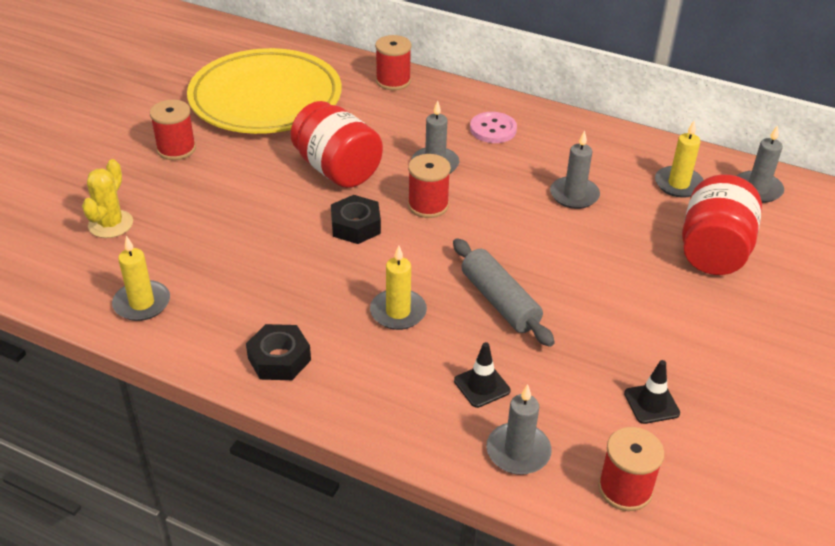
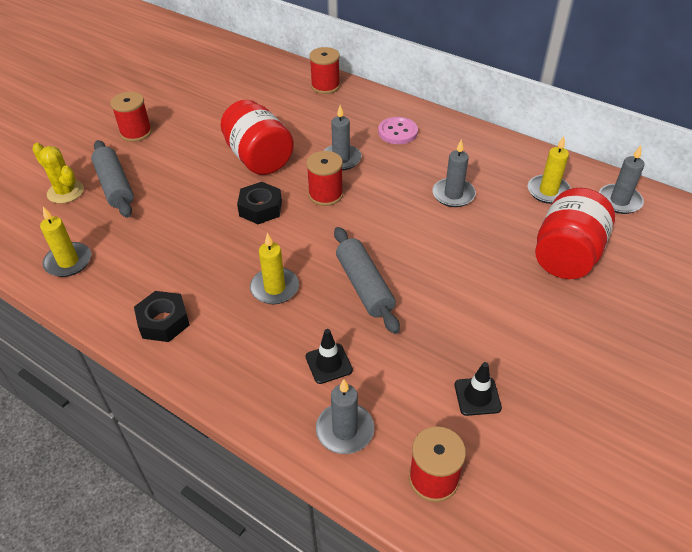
camera: 10 degrees right, 5 degrees up
(110, 224) = (65, 192): yellow cactus -> yellow cactus turned 75 degrees counterclockwise
(170, 213) = (115, 186): none -> grey rolling pin
(265, 99) = (218, 95): yellow plate -> none

